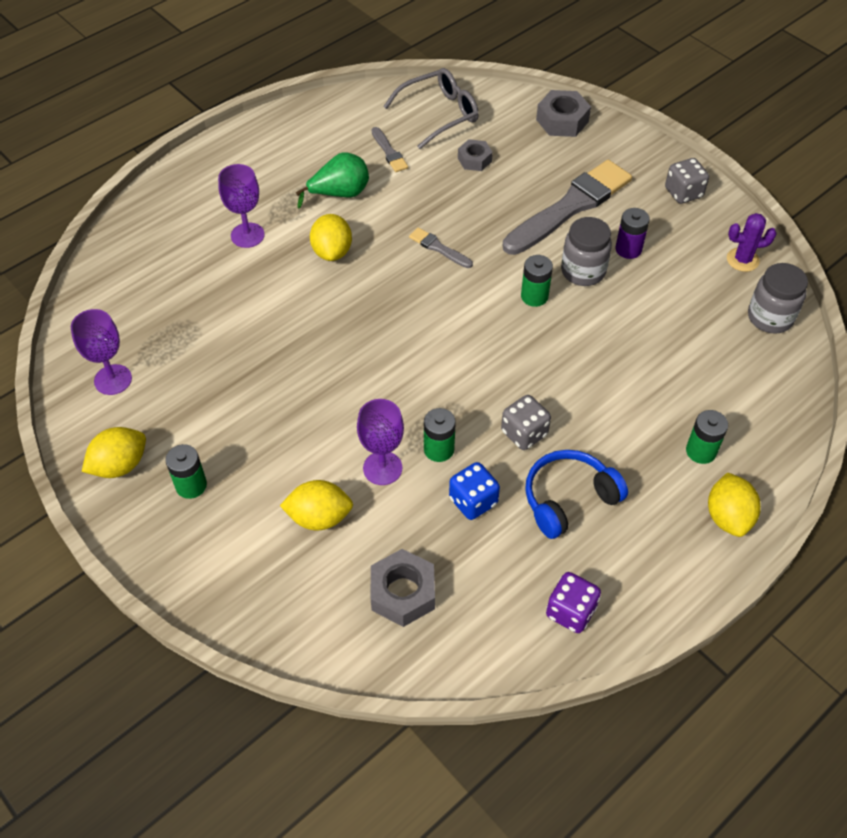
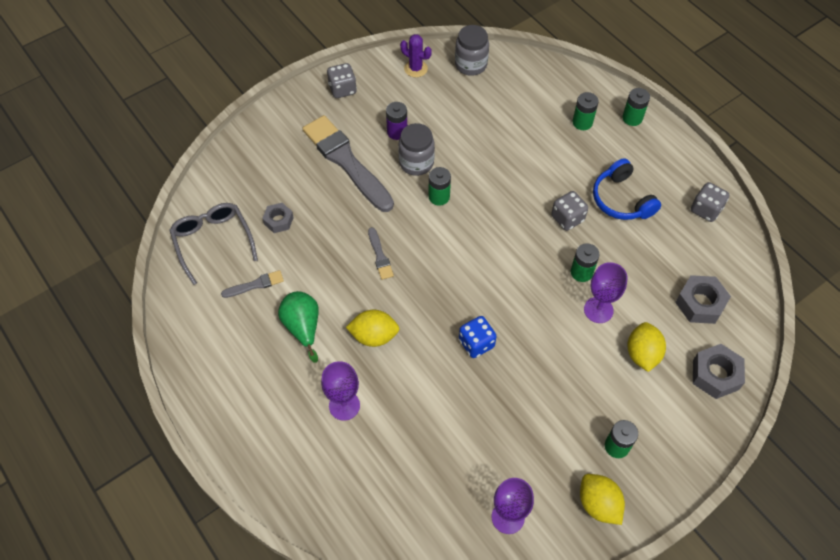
camera: 85 degrees left, 5 degrees up
(438, 248) = (380, 256): grey brush -> grey brush turned 60 degrees counterclockwise
(473, 501) = (625, 255): blue dice -> blue dice (476, 343)
(562, 121) = (243, 153): grey nut -> grey nut (715, 375)
(570, 611) = (705, 210): purple dice -> grey dice
(728, 517) = (632, 118): yellow lemon -> green battery
(742, 260) = (415, 68): purple cactus -> purple cactus turned 60 degrees counterclockwise

